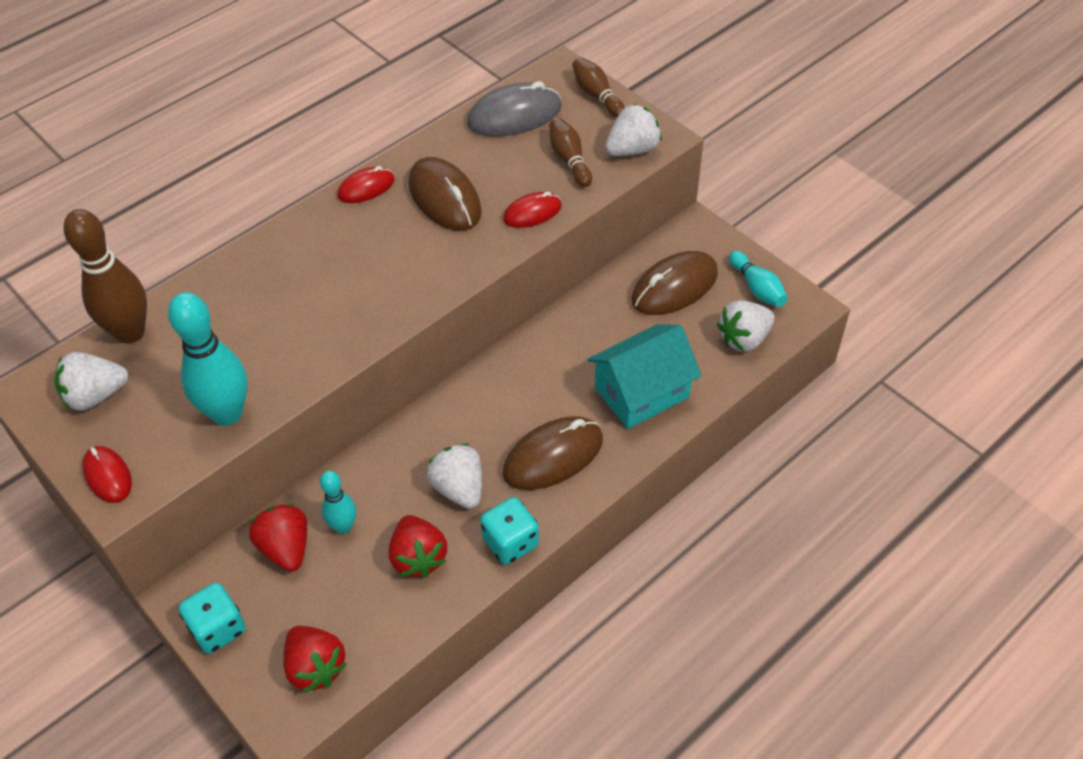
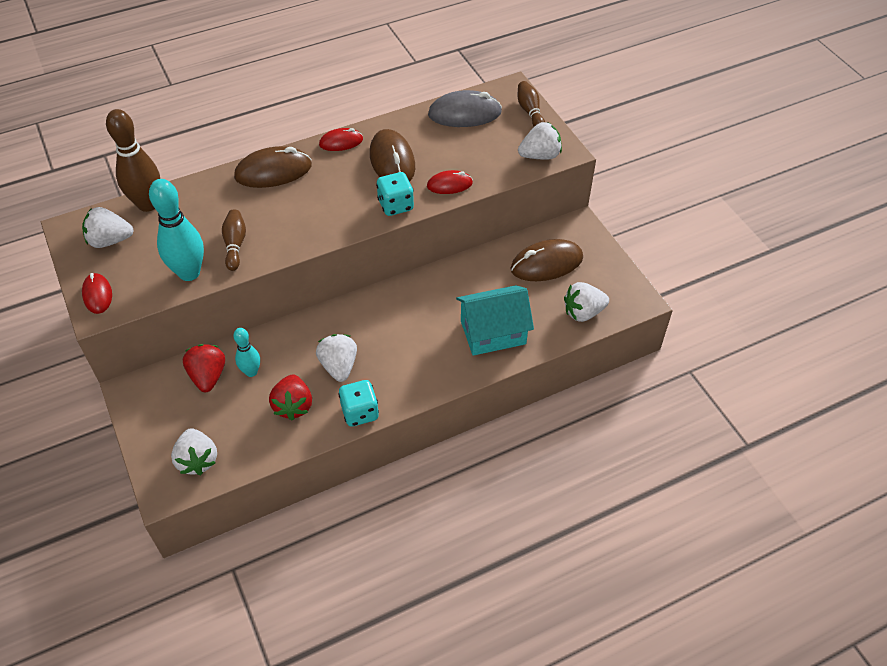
camera: 15 degrees right, 0 degrees up
(218, 629) = (144, 417): turquoise dice -> turquoise dice (395, 205)
(315, 667) = (197, 460): red strawberry -> white strawberry
(553, 456) = (412, 361): brown mouse -> brown mouse (273, 171)
(569, 160) = (491, 153): brown bowling pin -> brown bowling pin (235, 245)
(757, 288) = (607, 278): turquoise bowling pin -> none

